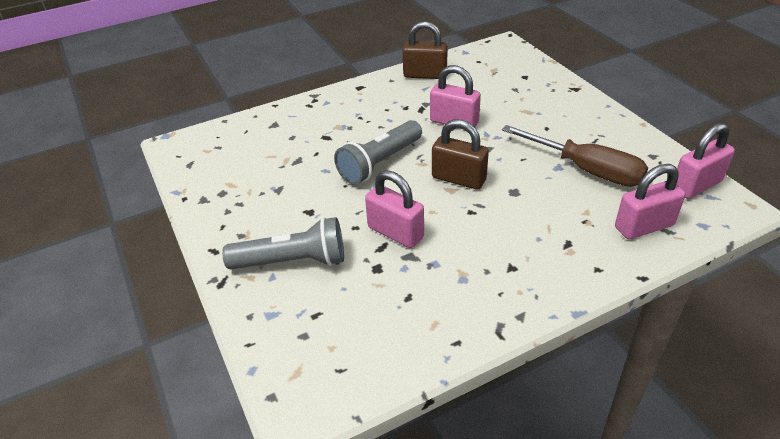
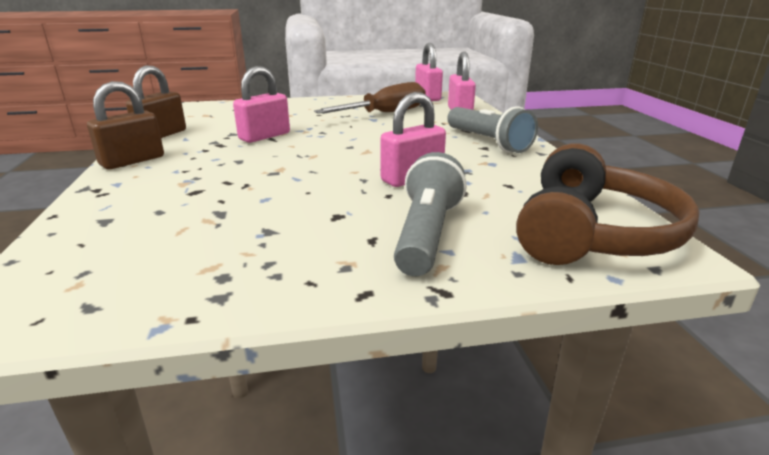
camera: 75 degrees left, 15 degrees down
(320, 358) = (592, 233): none -> brown headphones
(379, 163) = (289, 171): grey flashlight -> grey flashlight (487, 142)
(458, 179) = (354, 146): brown padlock -> brown padlock (132, 161)

